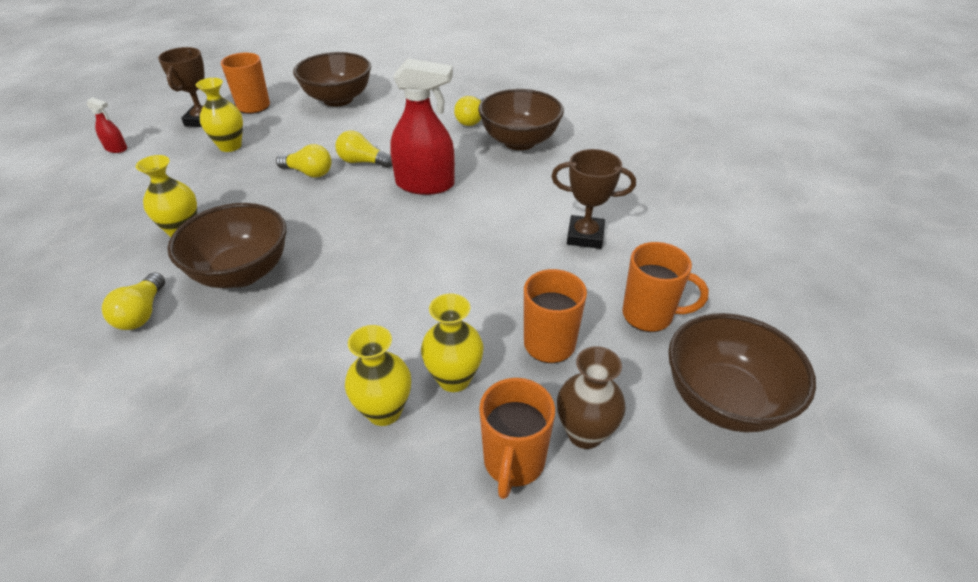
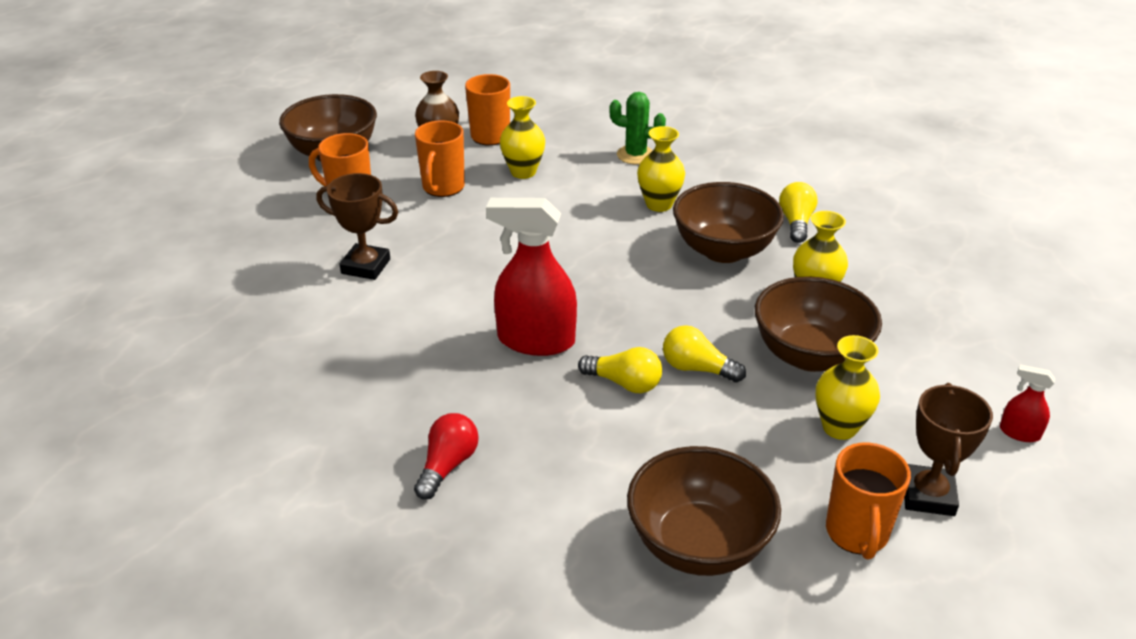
camera: 175 degrees left, 5 degrees down
(294, 427) = (635, 155): none -> green cactus
(384, 411) = (574, 159): yellow vase -> yellow vase (659, 204)
(472, 120) = (447, 465): yellow light bulb -> red light bulb
(519, 141) = (384, 409): brown bowl -> brown bowl (809, 355)

